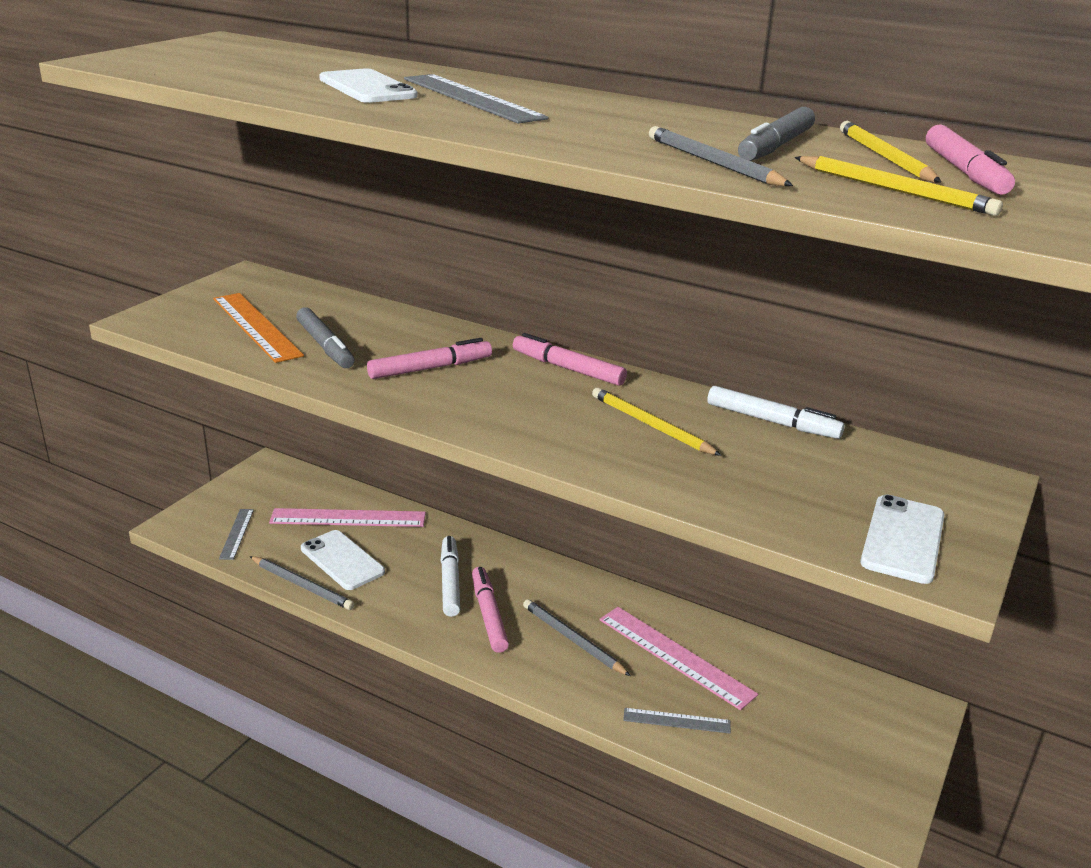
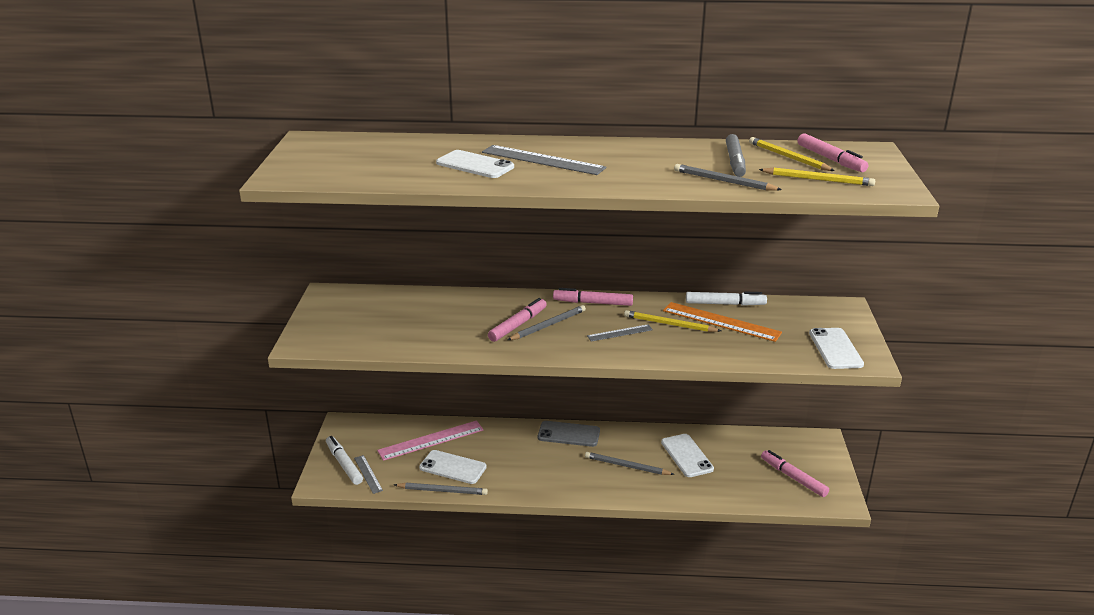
camera: 25 degrees left, 0 degrees up
(256, 326) = (381, 328): orange ruler -> orange ruler (721, 321)
(325, 346) = (440, 328): grey marker -> none
(450, 581) = (529, 457): white marker -> white marker (344, 464)
(471, 379) = (548, 325): none -> grey pencil
(488, 615) = (569, 469): pink marker -> pink marker (793, 478)
(529, 568) = (568, 434): none -> grey phone
(675, 656) = (687, 456): pink ruler -> white phone
(676, 720) = (714, 489): grey ruler -> grey ruler (620, 333)

